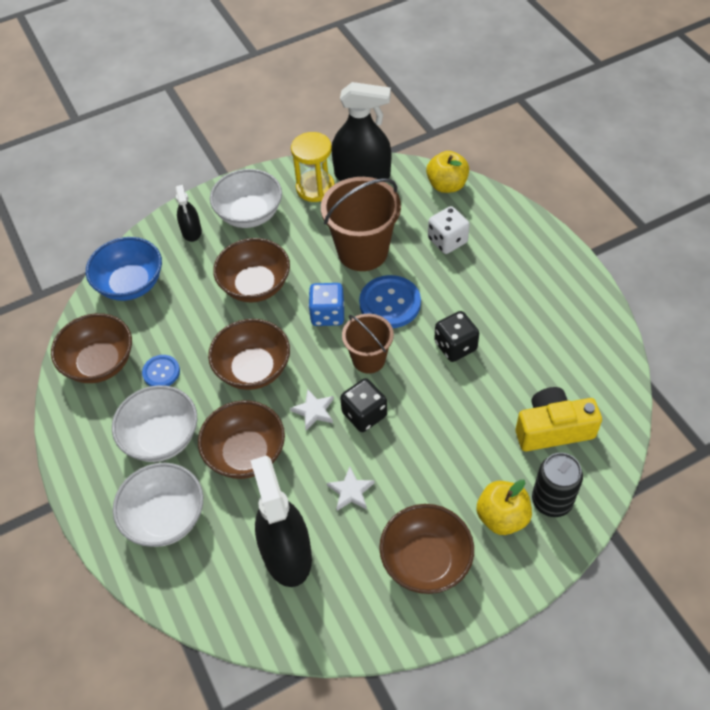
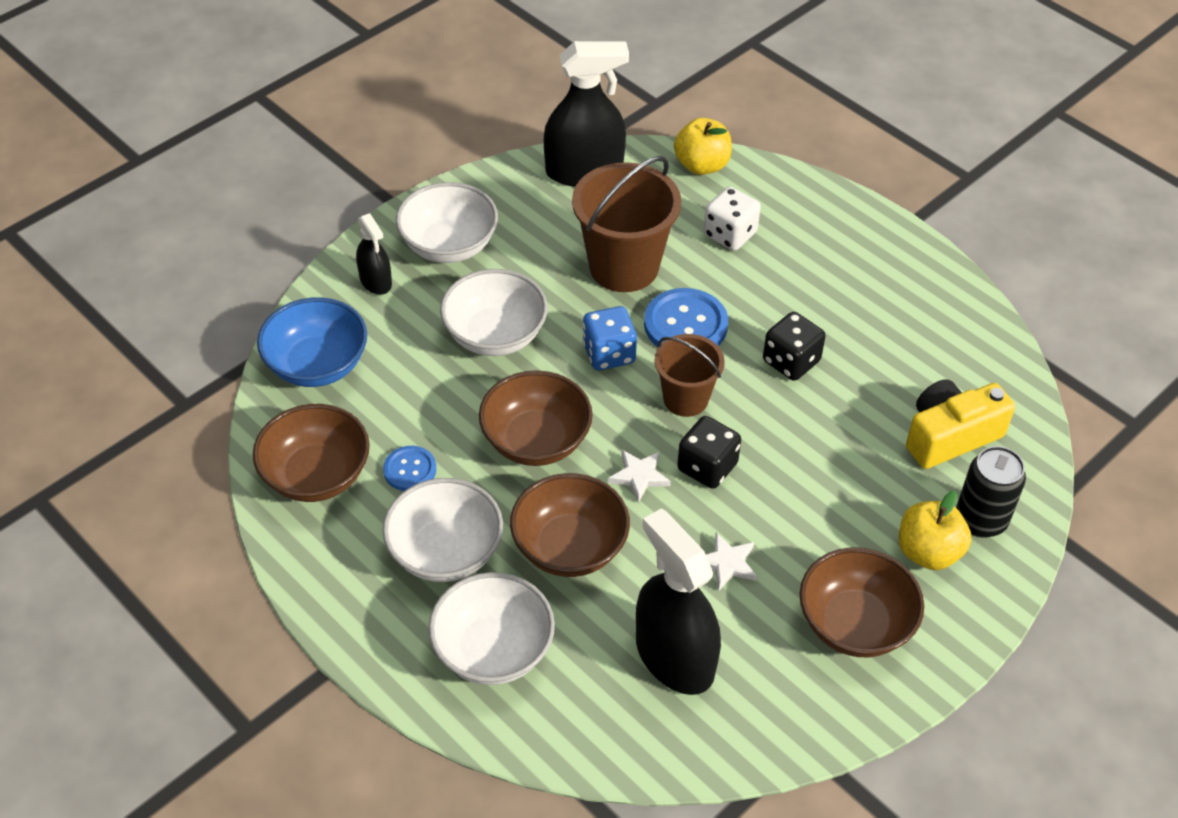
camera: 20 degrees left, 5 degrees down
(255, 285) = (495, 335): brown bowl -> white bowl
(315, 188) = (526, 197): yellow hourglass -> none

